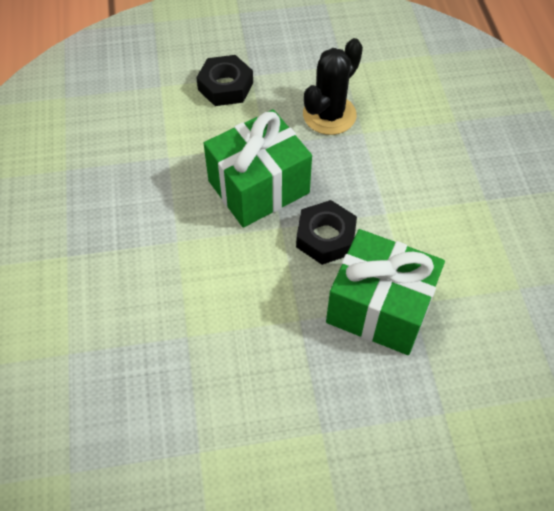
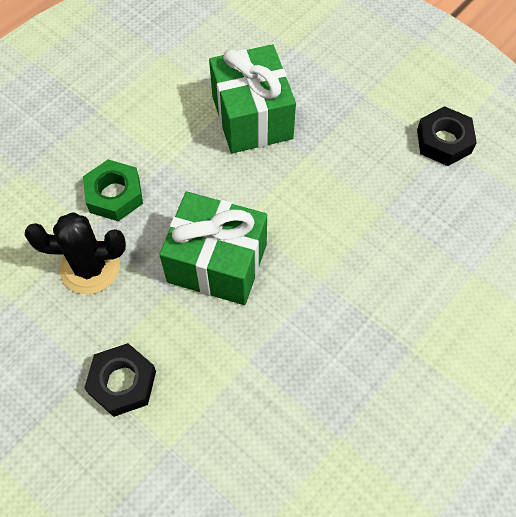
camera: 130 degrees left, 5 degrees up
(325, 237) = (223, 184): black nut -> black nut (444, 141)
(381, 162) = (114, 195): none -> green nut

